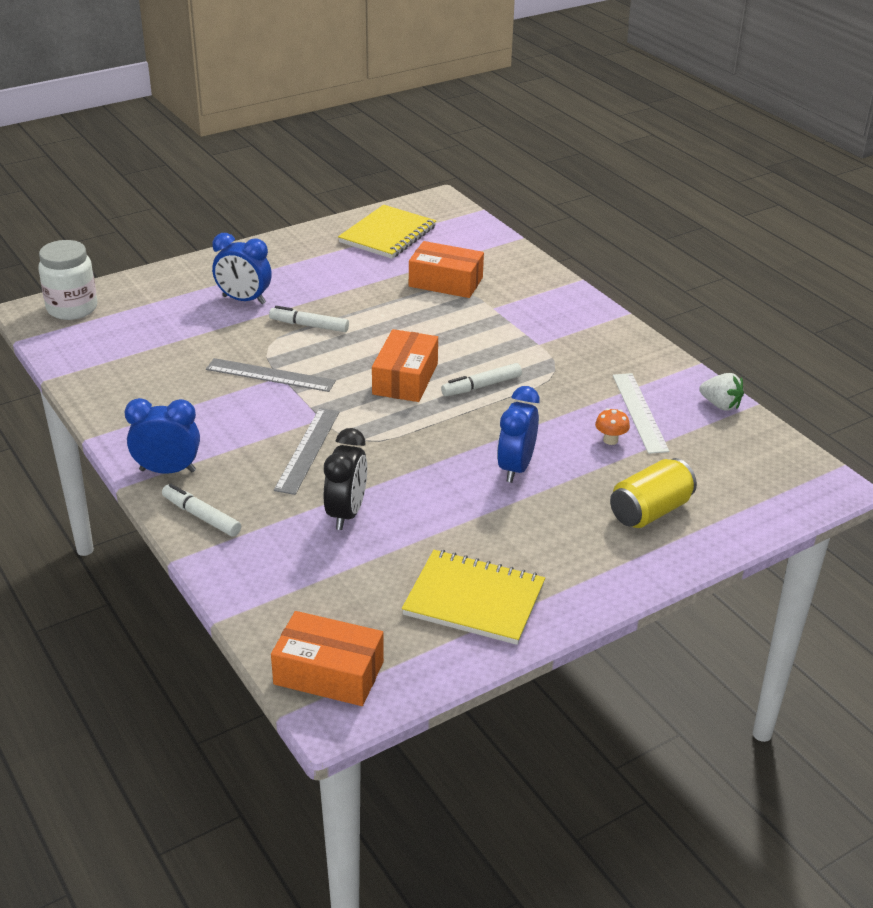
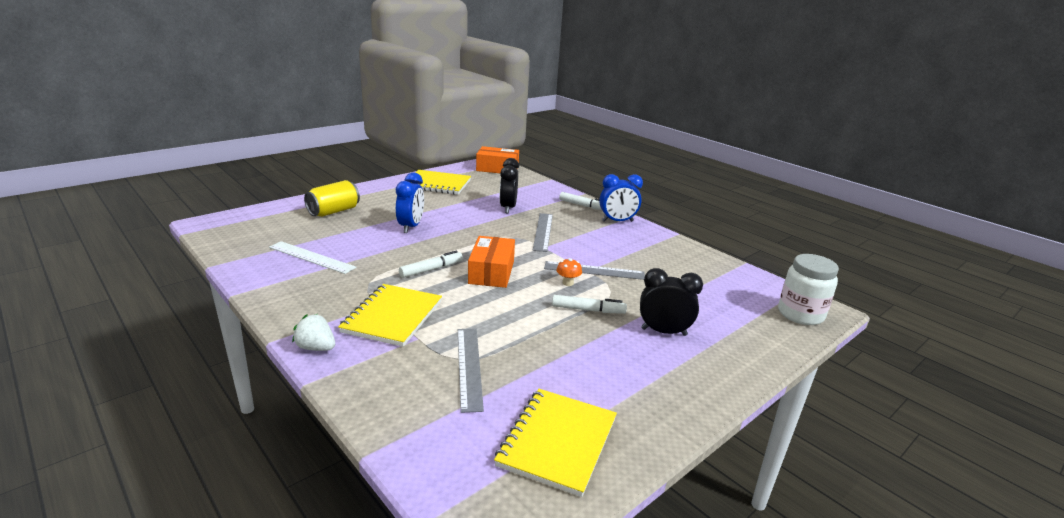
camera: 170 degrees right, 10 degrees down
(244, 300) = (663, 332): blue clock -> black clock
(445, 282) = (469, 367): orange box -> grey ruler
(520, 329) = (392, 317): none -> yellow notebook
(610, 440) = (342, 241): orange mushroom -> orange mushroom (568, 283)
(639, 412) = (311, 257): white ruler -> white ruler turned 45 degrees counterclockwise
(720, 405) = (242, 264): white strawberry -> white strawberry (316, 348)

